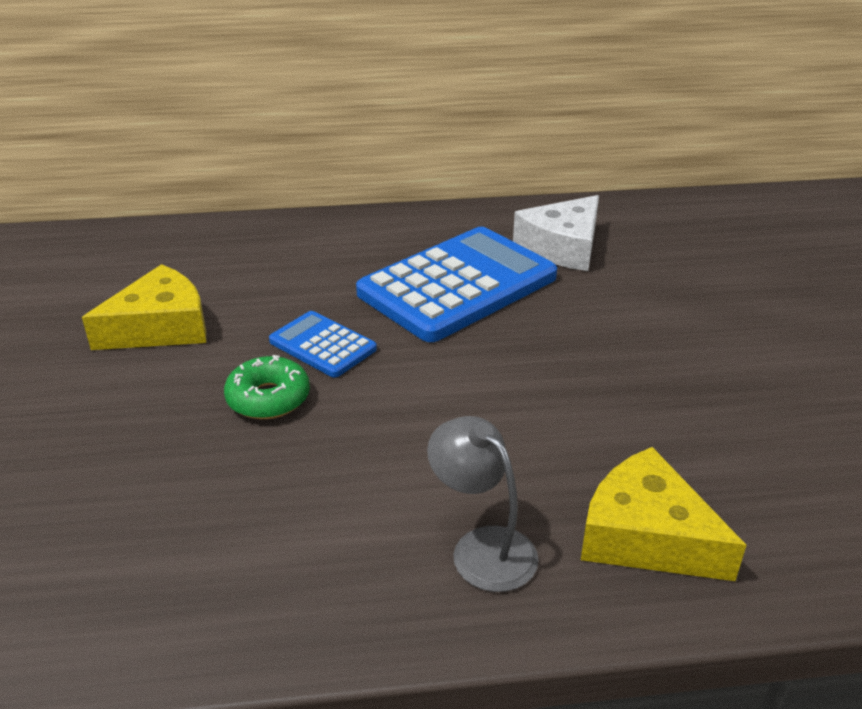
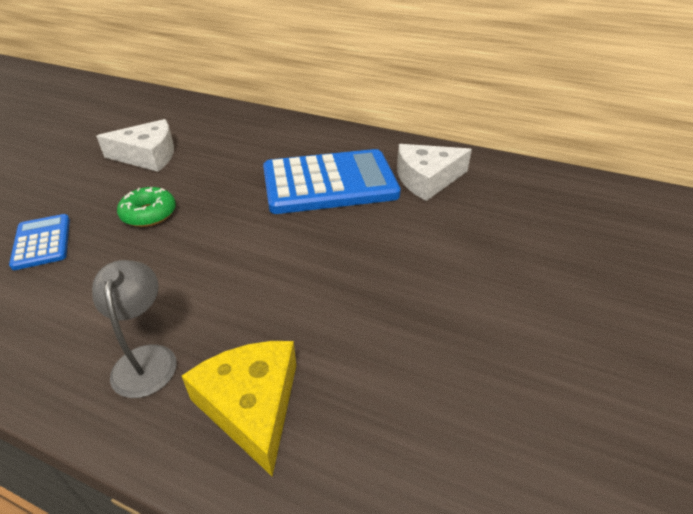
camera: 30 degrees right, 5 degrees up
(160, 327) = (148, 155): yellow cheese -> white cheese
(323, 345) = (212, 193): blue calculator -> blue calculator (42, 242)

